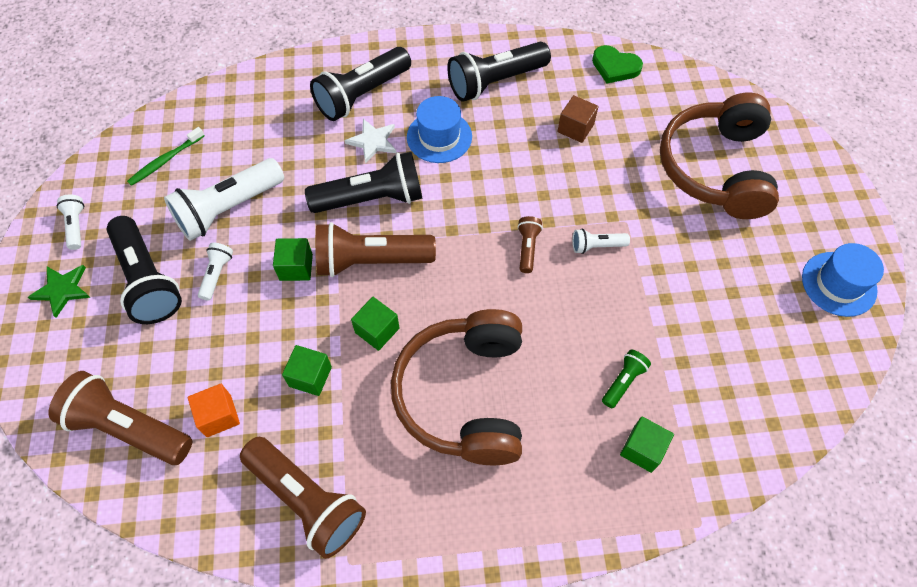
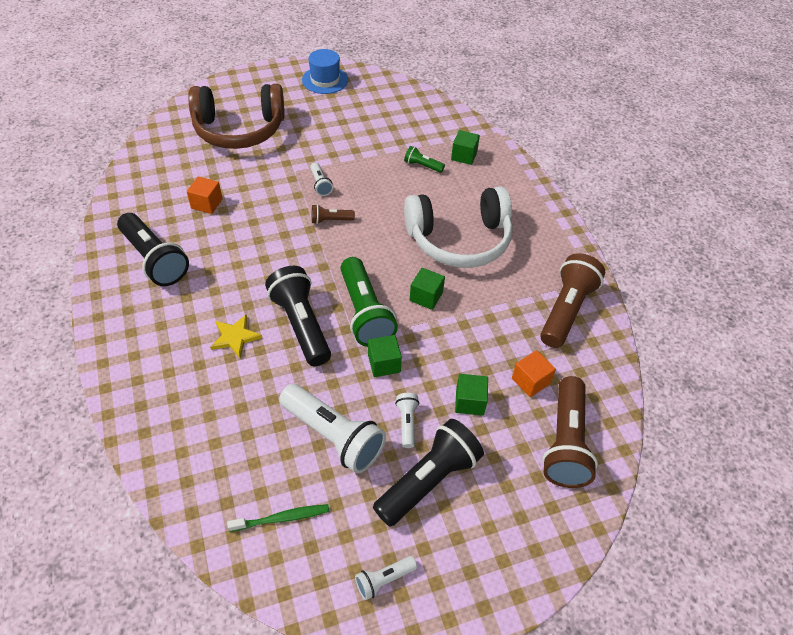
camera: 105 degrees left, 10 degrees down
(62, 290) = (461, 559): green star -> none
(166, 160) = (281, 518): green toothbrush -> green toothbrush turned 45 degrees counterclockwise
(217, 274) = (407, 423): white flashlight -> white flashlight turned 90 degrees clockwise
(310, 376) = (477, 330): green cube -> green cube (469, 402)
(362, 95) = (175, 358): black flashlight -> none
(371, 260) = (364, 312): brown flashlight -> green flashlight
(373, 141) = (235, 337): white star -> yellow star
(439, 137) = (224, 289): blue hat -> none
(464, 395) = (459, 239): brown headphones -> white headphones
(575, 128) = (207, 204): brown cube -> orange cube
(615, 67) = (135, 185): green heart -> none

